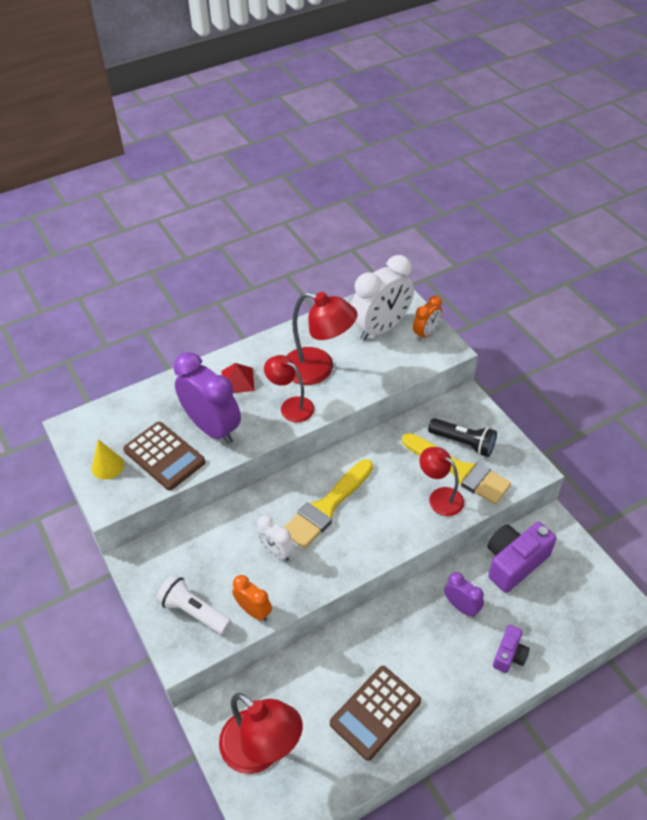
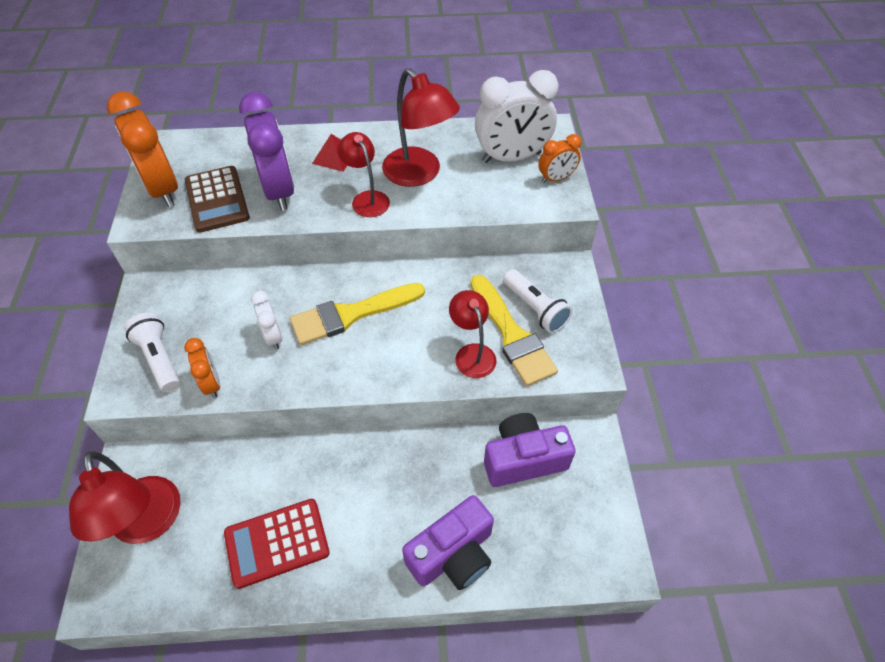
camera: 25 degrees right, 5 degrees up
(107, 466) = (162, 189): yellow cone -> orange clock
(375, 712) = (277, 543): brown calculator -> red calculator
(461, 606) = (436, 478): purple clock -> none
(463, 443) = (535, 309): black flashlight -> white flashlight
(509, 655) = (453, 554): purple camera -> purple camera, size x1.79

